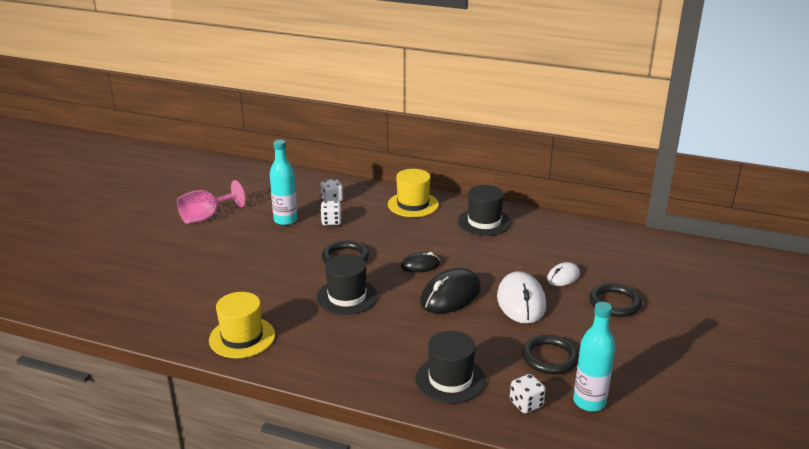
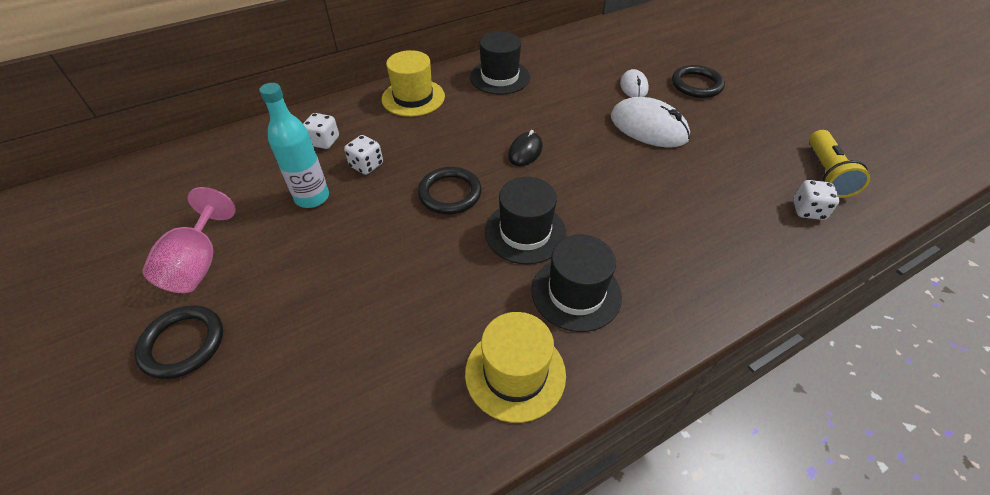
camera: 50 degrees left, 20 degrees up
(450, 295) = (597, 161): black mouse -> none
(450, 379) = (737, 237): black hat -> black hat (576, 293)
(550, 357) = (747, 159): black ring -> black ring (183, 344)
(589, 402) = (826, 173): turquoise bottle -> yellow flashlight

